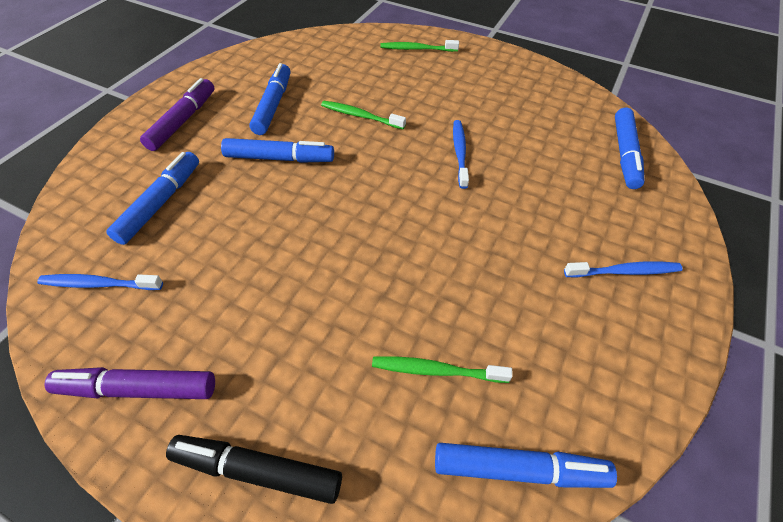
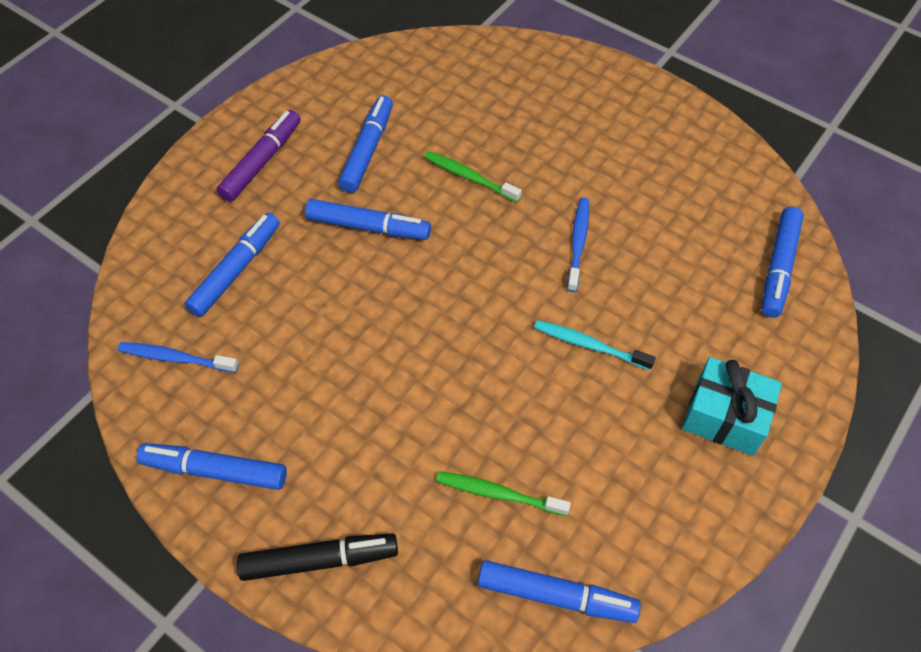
camera: 10 degrees right, 5 degrees up
(138, 389) = (215, 470): purple marker -> blue marker
(257, 471) = (319, 560): black marker -> black marker turned 150 degrees clockwise
(417, 49) = (557, 78): green toothbrush -> none
(489, 228) = (589, 345): none -> turquoise toothbrush
(624, 271) = (725, 416): blue toothbrush -> turquoise gift

